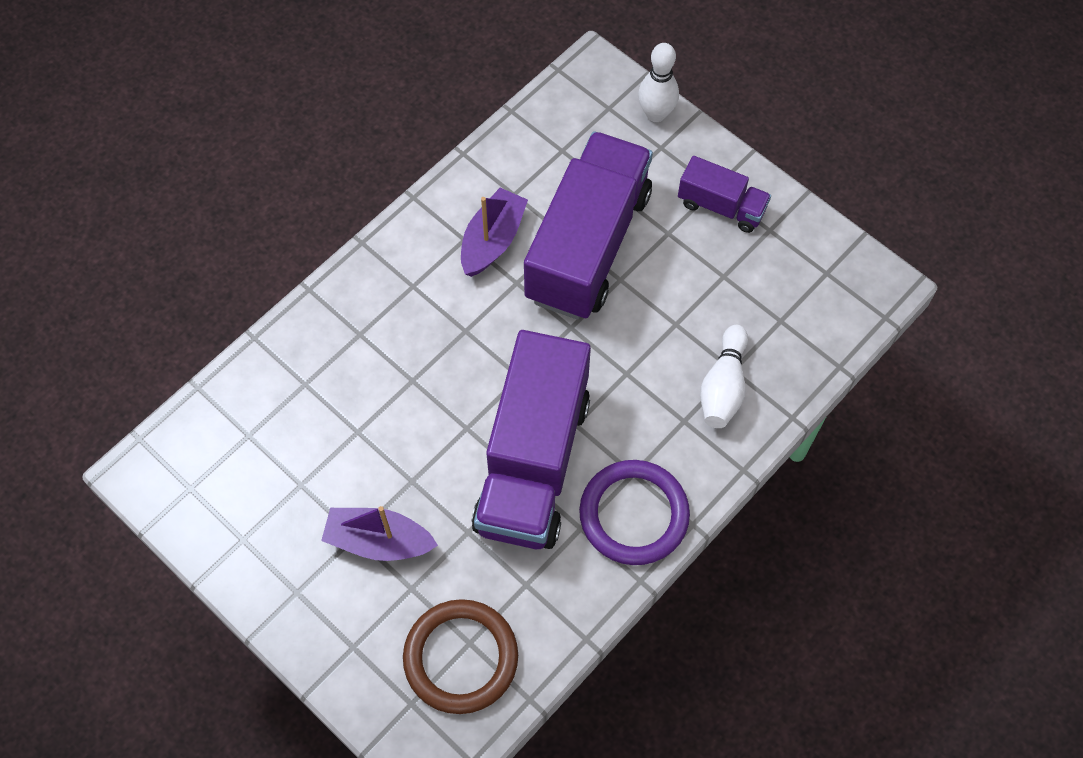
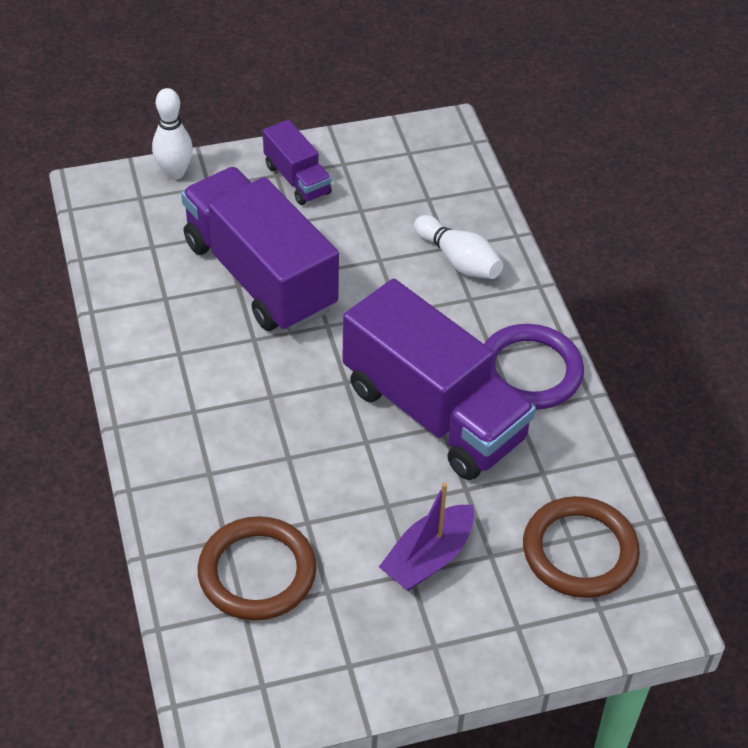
camera: 60 degrees left, 15 degrees down
(288, 424) = (257, 572): none -> brown ring
(492, 240) = (198, 334): purple boat -> none
(721, 206) = (297, 179): purple truck -> purple truck turned 90 degrees clockwise

